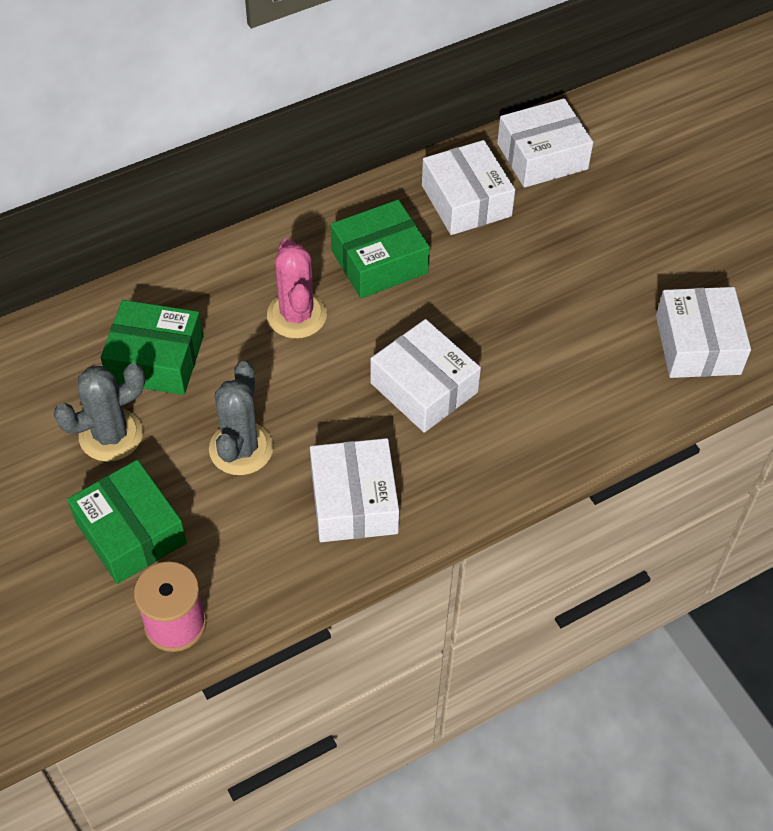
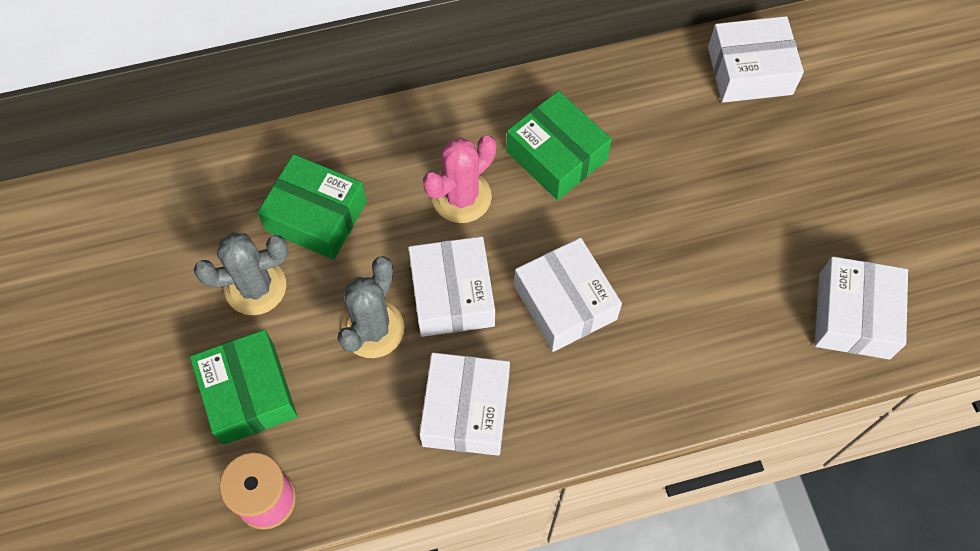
camera: 15 degrees right, 10 degrees up
(297, 315) = (461, 197): pink cactus -> pink cactus turned 45 degrees clockwise
(379, 262) = (556, 155): green box -> green box turned 60 degrees clockwise
(466, 201) = (660, 105): white box -> white box (452, 295)

